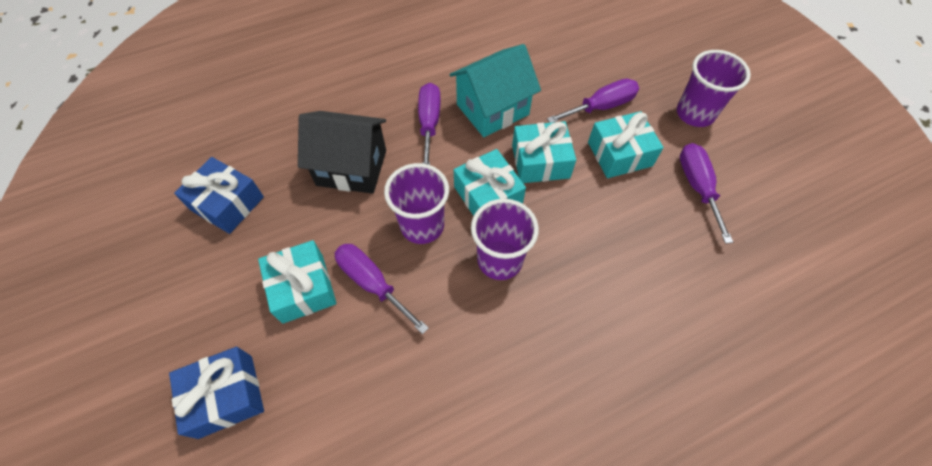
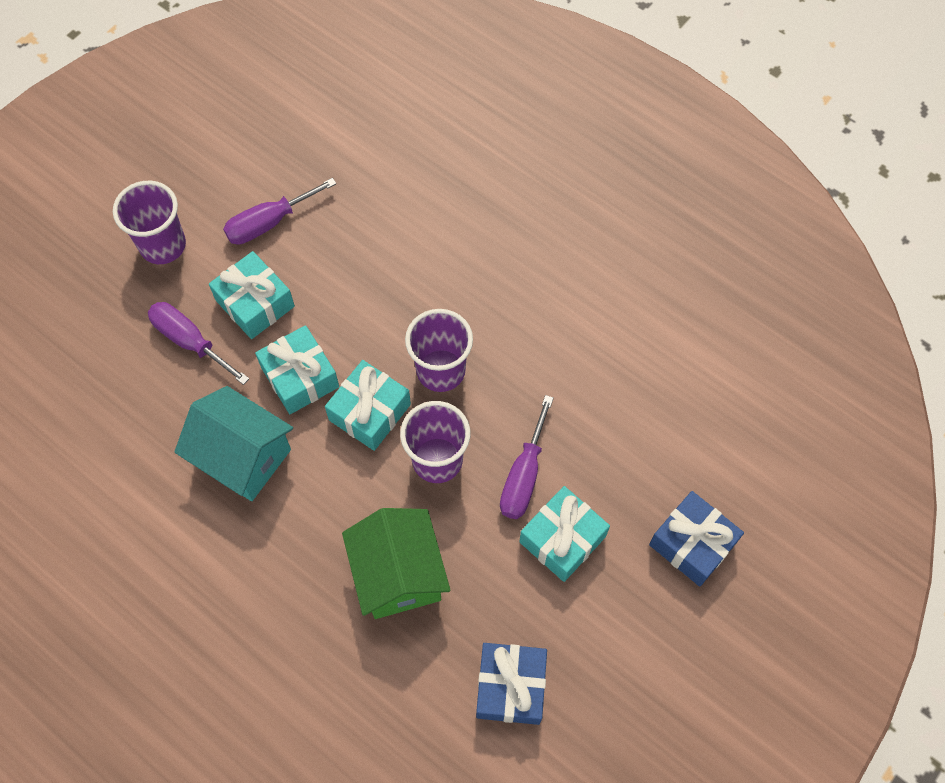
camera: 115 degrees left, 5 degrees up
(351, 167) = (398, 574): black house -> green house
(429, 123) = (295, 519): purple screwdriver -> none

